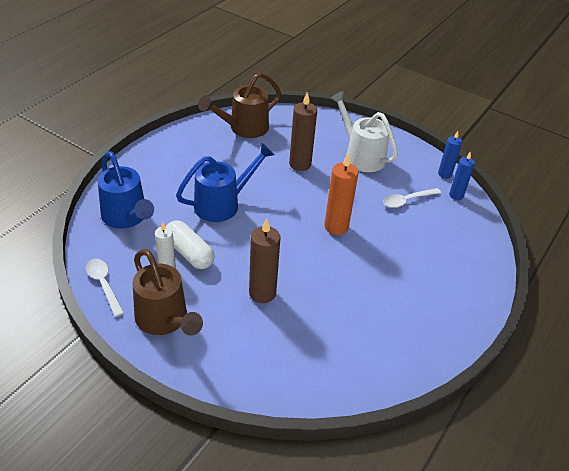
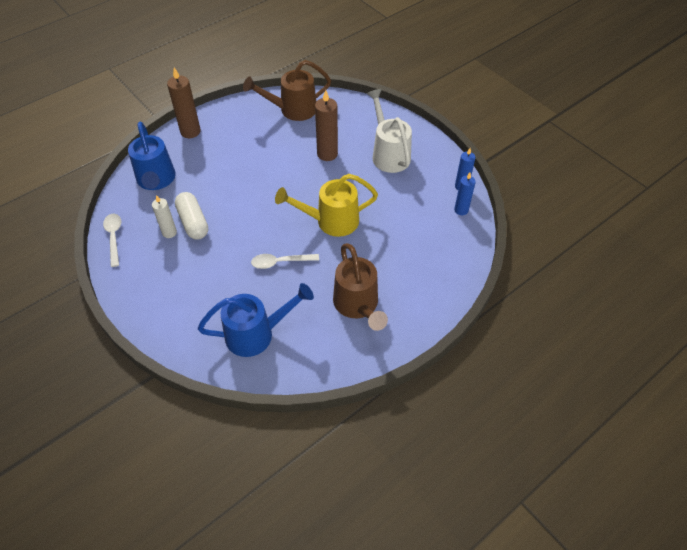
camera: 20 degrees right, 10 degrees up
(165, 320) = (148, 278): brown watering can -> brown watering can (358, 305)
(223, 204) = (241, 182): blue watering can -> blue watering can (257, 334)
(262, 293) = (237, 271): brown candle -> brown candle (190, 132)
(336, 227) = (331, 221): orange candle -> yellow watering can
(407, 201) = (410, 207): white spoon -> white spoon (280, 262)

